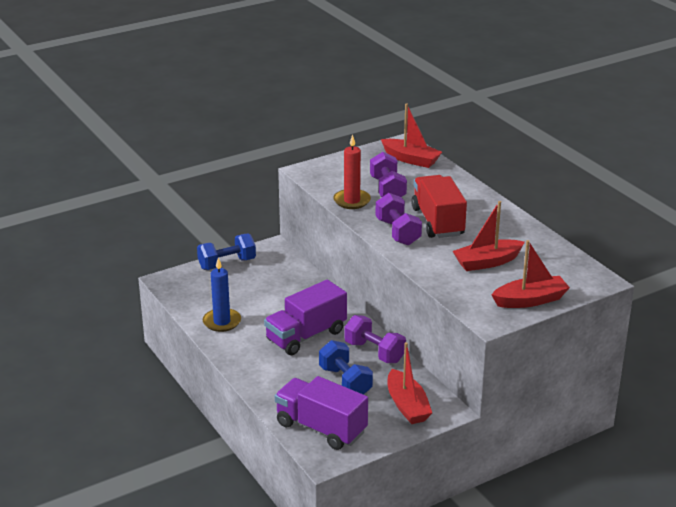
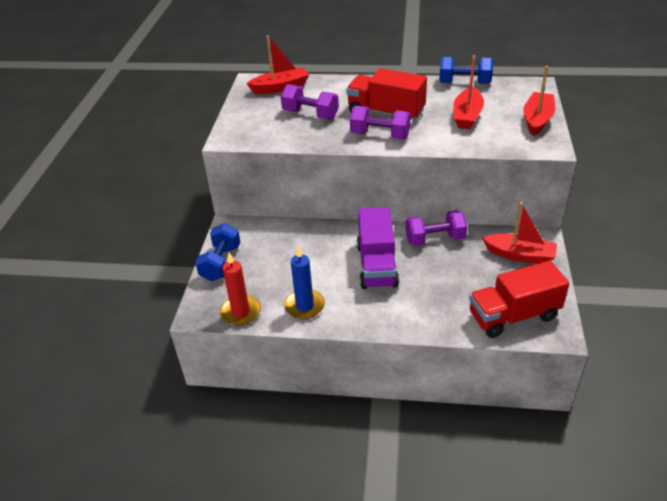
camera: 50 degrees left, 10 degrees up
(321, 428) = (513, 315): purple truck -> red truck
(345, 381) = (460, 273): blue dumbbell -> blue dumbbell (464, 83)
(352, 201) = (306, 137): red candle -> red candle (241, 312)

